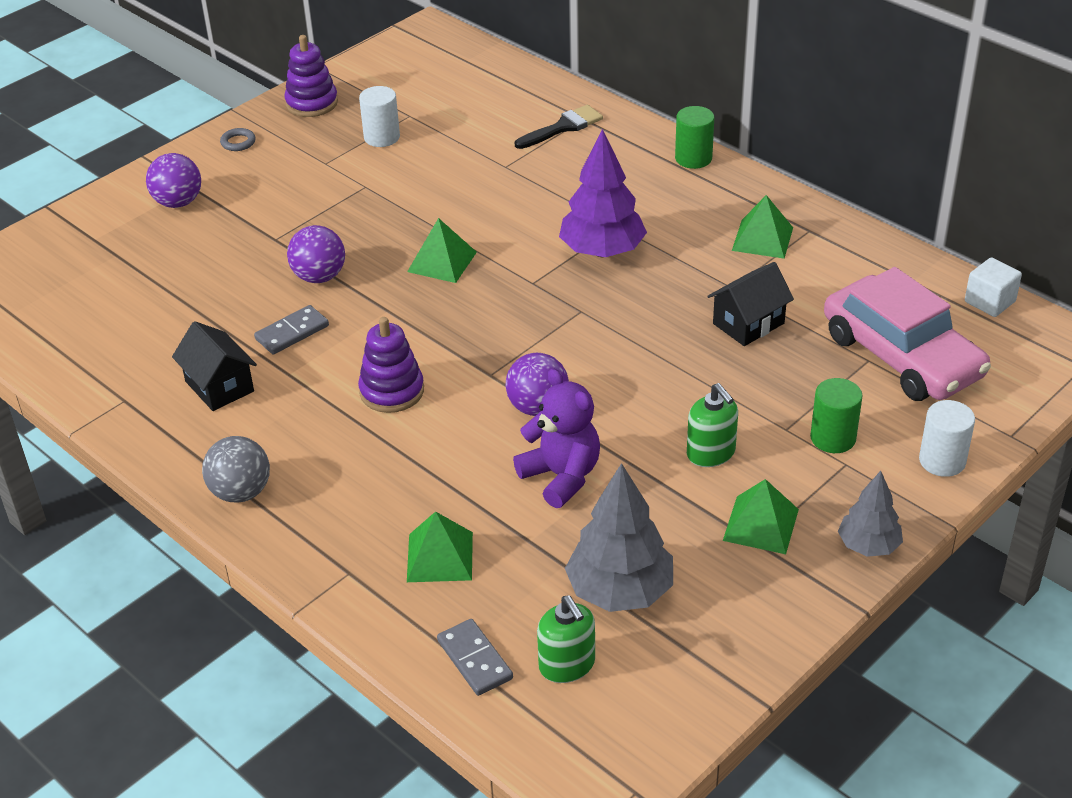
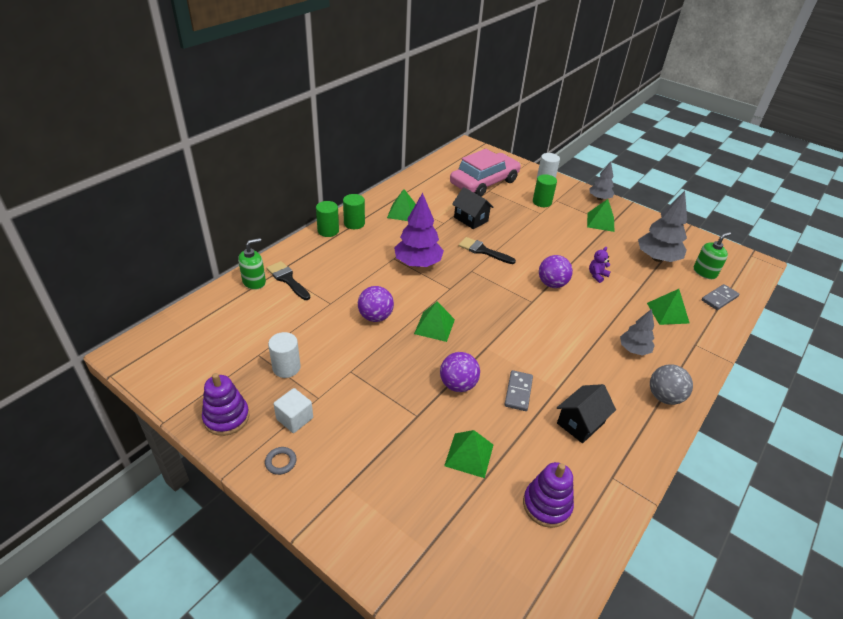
camera: 100 degrees left, 0 degrees up
(178, 202) = (370, 491): purple ball -> purple ball (375, 317)
(201, 278) = (469, 455): none -> green pyramid
(292, 332) = (518, 392): grey domino -> grey domino turned 60 degrees clockwise
(351, 481) = (634, 350): none -> grey tree
(392, 391) = (558, 339): purple stacking toy -> purple stacking toy (547, 505)
(561, 476) = (597, 275): purple teddy bear -> purple teddy bear, size x0.53
(641, 330) = (483, 251): none -> black brush
(711, 453) = (563, 232): green soap dispenser -> green soap dispenser (254, 282)
(719, 184) = (354, 223): none -> green cylinder
(989, 302) = (443, 160): white cube -> white cube (294, 418)

